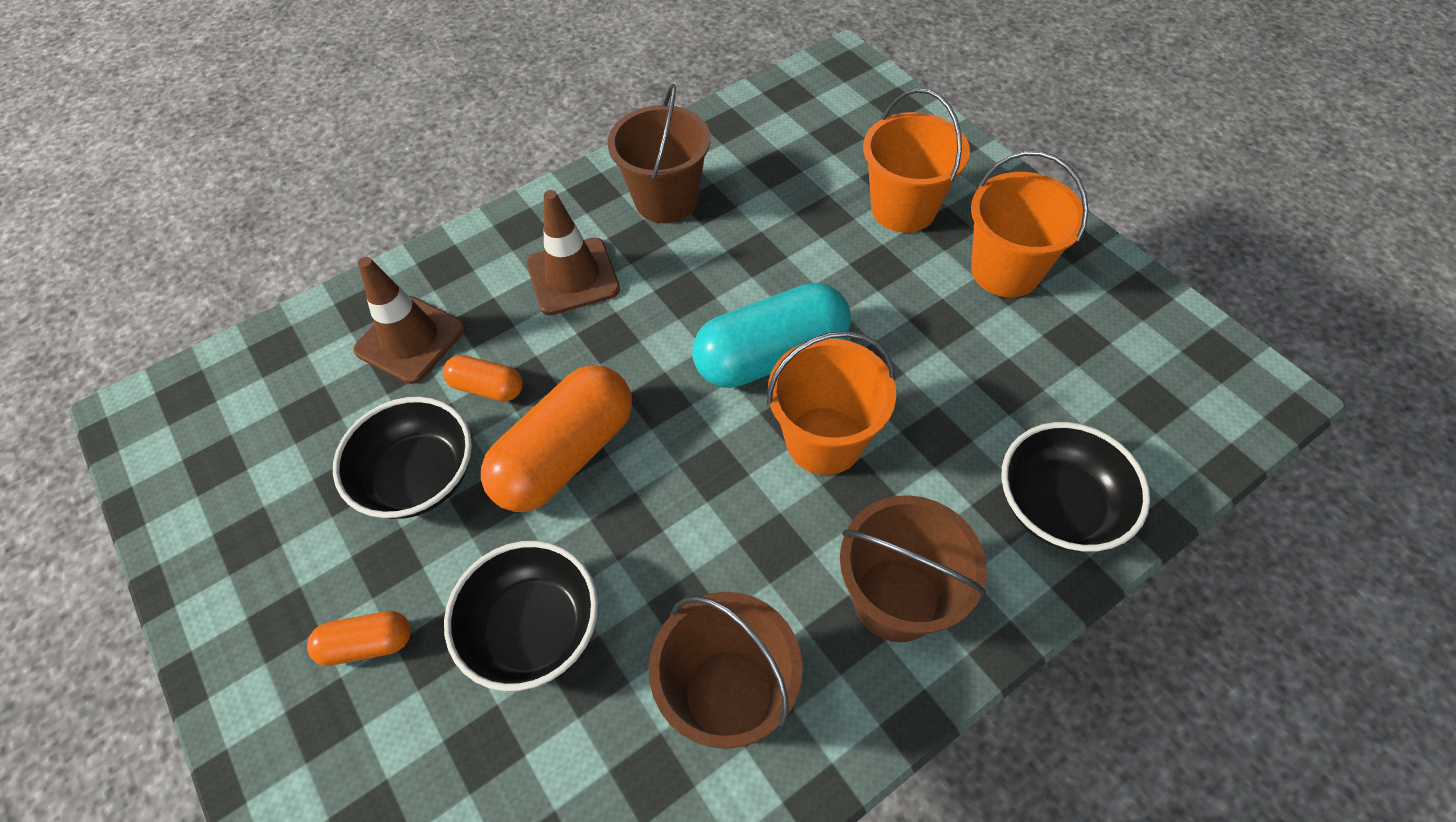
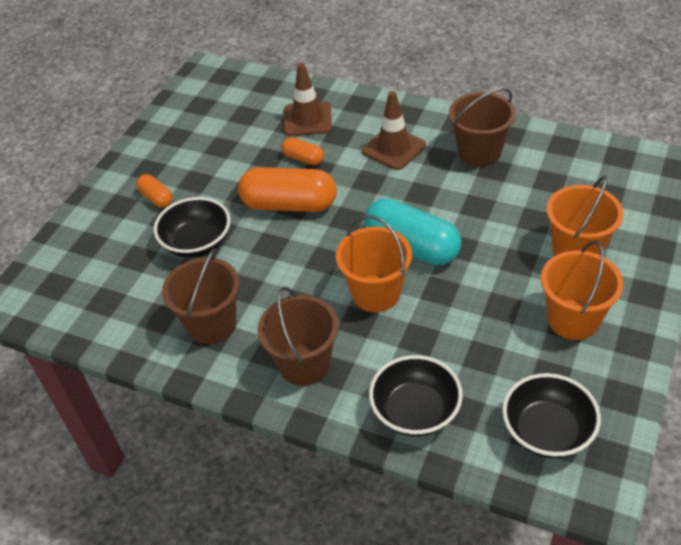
camera: 60 degrees right, 10 degrees down
(419, 477) = (240, 166): black bowl -> black bowl (547, 431)
(487, 387) = (303, 158): orange capsule -> orange capsule turned 45 degrees counterclockwise

